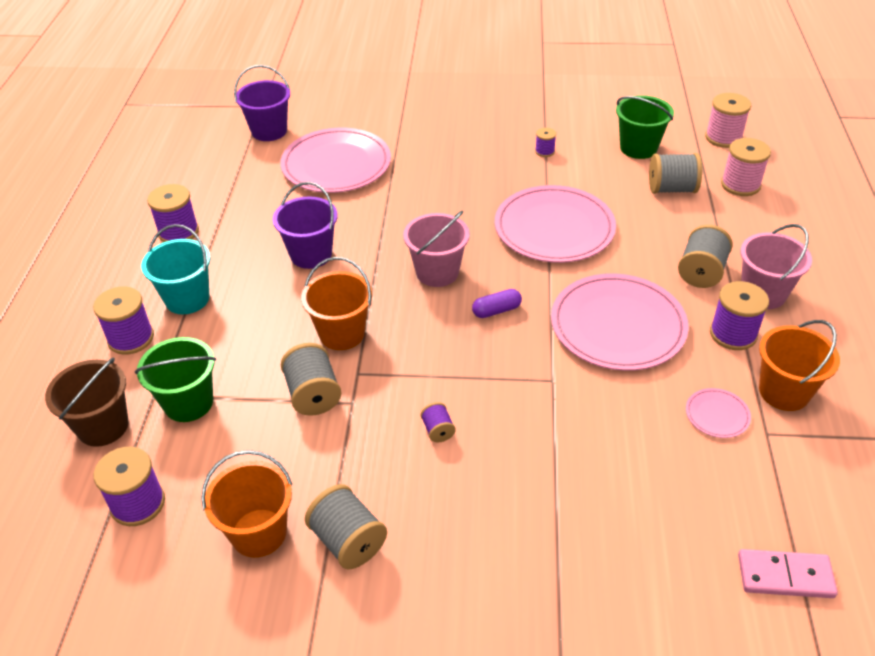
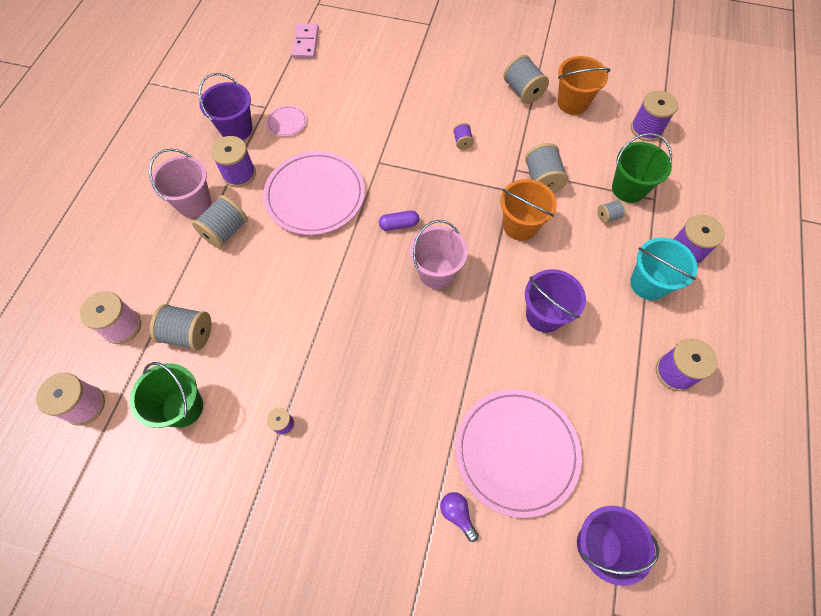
camera: 170 degrees left, 20 degrees up
(103, 426) = (683, 181): brown bucket -> none
(224, 362) = (608, 216): none -> grey spool
(382, 129) = (457, 514): none -> purple light bulb
(554, 228) = (320, 304): pink plate -> none
(784, 392) = (236, 129): orange bucket -> purple bucket
(785, 576) = (306, 43): pink domino -> pink domino turned 75 degrees clockwise

